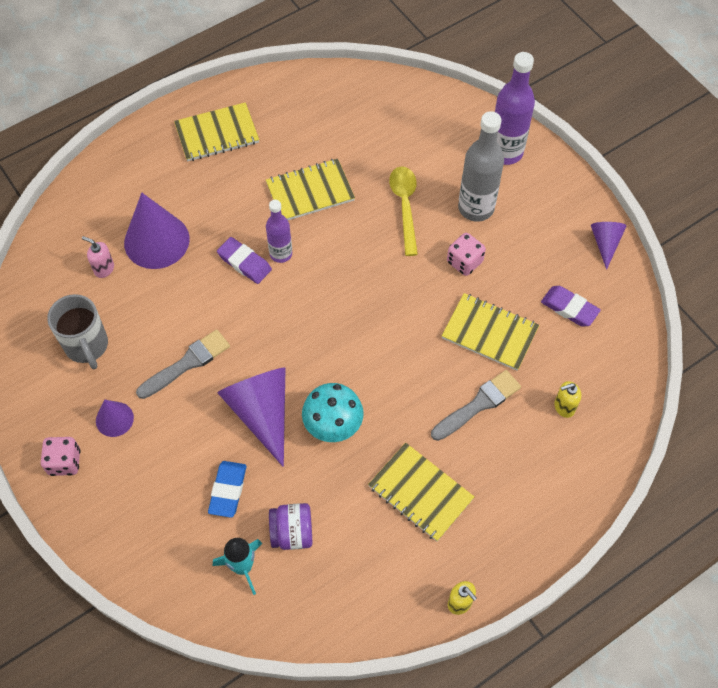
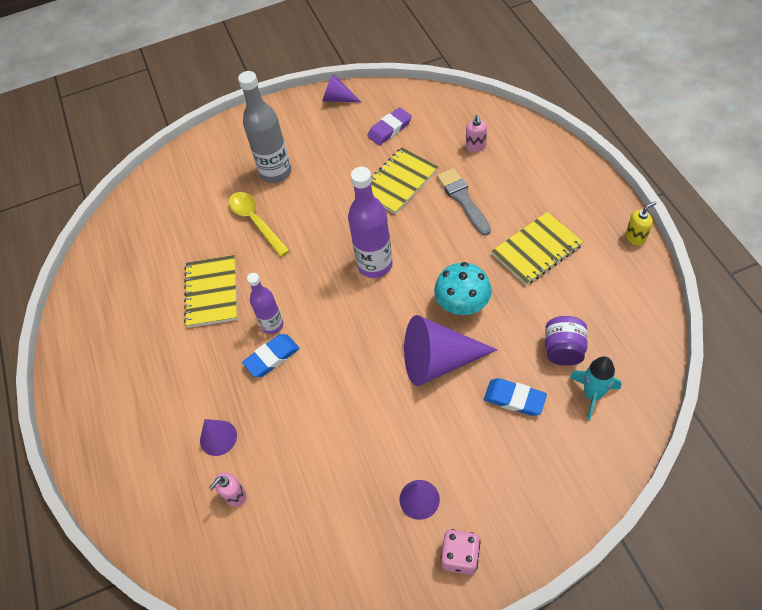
camera: 70 degrees left, 5 degrees down
(87, 346) = (326, 521): grey mug -> none
(156, 241) = (218, 438): purple cone -> purple cone, size x0.53
(187, 363) = (371, 422): grey brush -> none
(217, 134) = (109, 366): yellow notebook -> none
(244, 263) = (272, 357): purple eraser -> blue eraser
(405, 206) = (255, 221): yellow spoon -> yellow spoon turned 45 degrees clockwise
(464, 262) = (326, 188): pink dice -> none
(505, 152) = (228, 145): purple bottle -> purple bottle (375, 265)
(564, 407) = (475, 147): yellow soap dispenser -> pink soap dispenser

